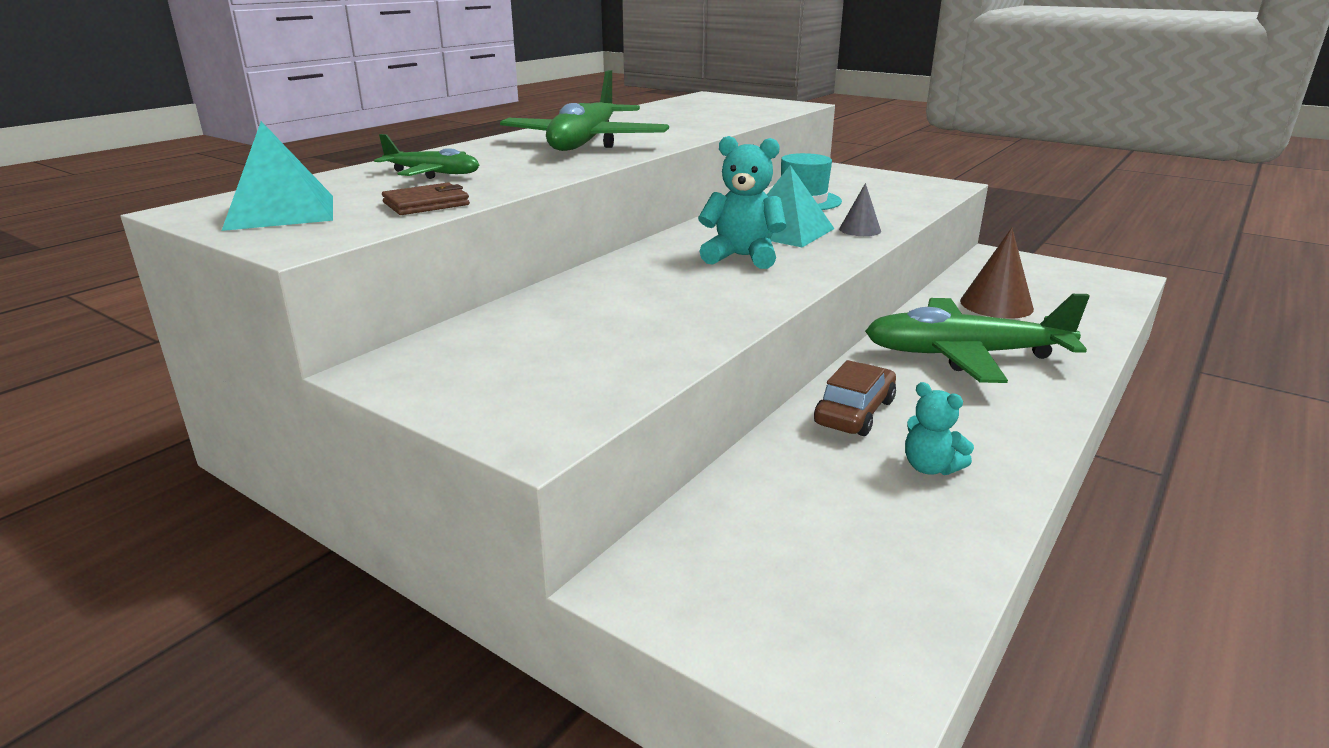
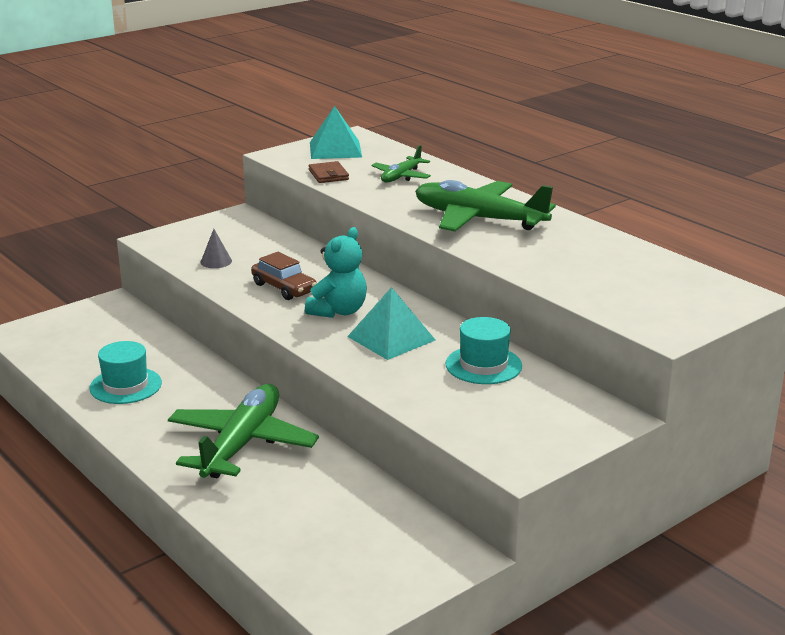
camera: 105 degrees right, 0 degrees up
(854, 412) = (198, 379): brown car -> brown car (284, 288)
(860, 230) = (377, 369): grey cone -> grey cone (216, 261)
(930, 467) = (125, 386): turquoise teddy bear -> turquoise hat
(996, 304) = (325, 497): brown cone -> none

